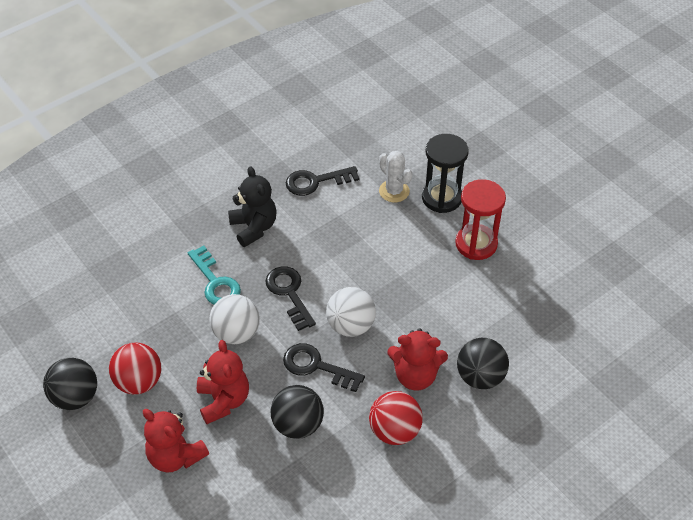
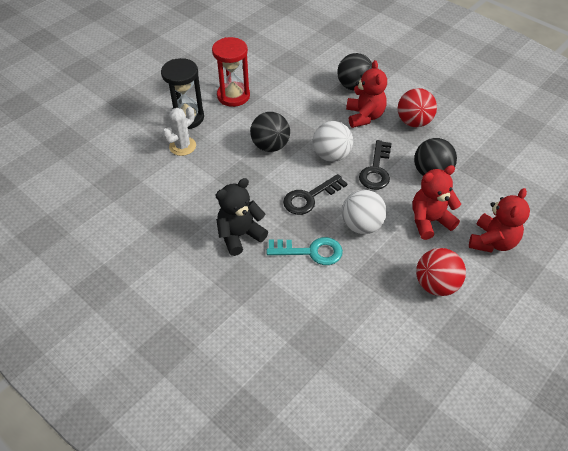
camera: 100 degrees left, 0 degrees up
(75, 397) = (471, 331): black ball -> black ball (270, 146)
(215, 282) = (310, 251): turquoise key -> turquoise key turned 45 degrees clockwise
(316, 182) = (176, 199): black key -> none

